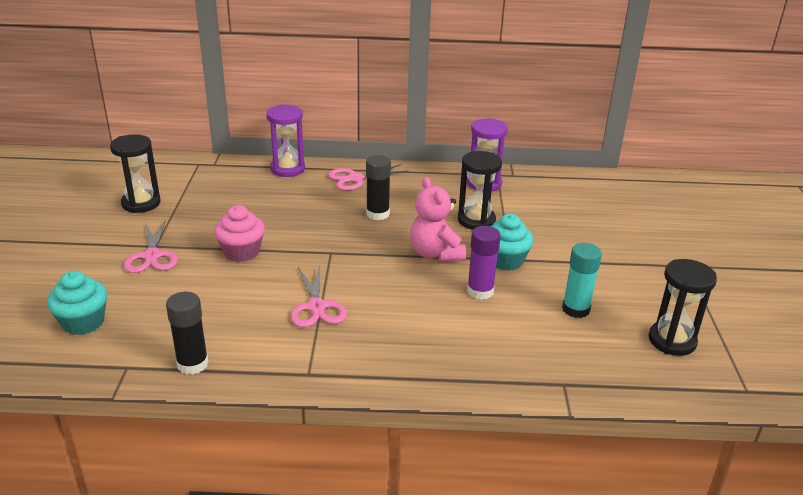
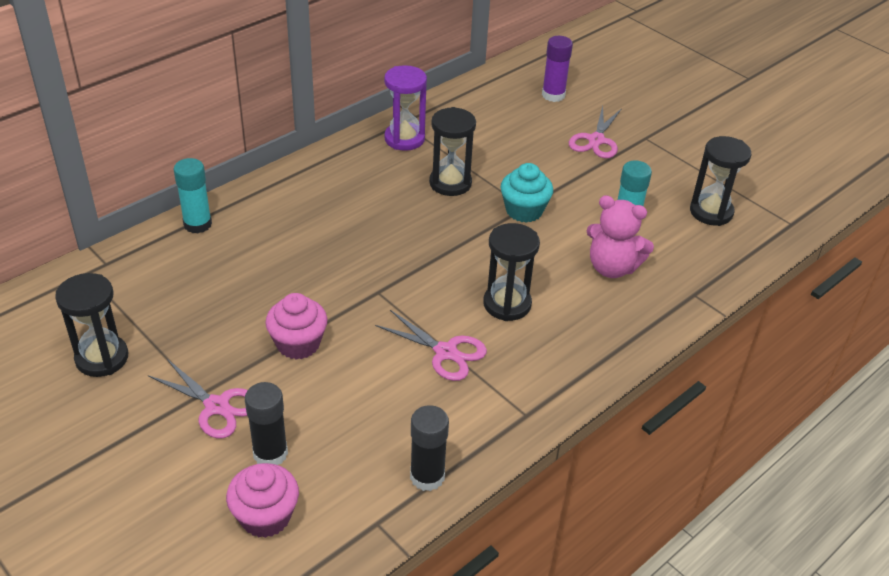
camera: 45 degrees left, 10 degrees up
(83, 322) = (265, 516): turquoise cupcake -> pink cupcake
(287, 169) = (197, 224): purple hourglass -> turquoise glue stick
(355, 178) = (283, 198): pink scissors -> pink scissors (596, 140)
(377, 214) = (360, 226): black glue stick -> black glue stick (270, 453)
(402, 305) = (507, 304): none -> black hourglass
(435, 254) = (464, 237): pink teddy bear -> pink teddy bear (612, 267)
(480, 291) = (544, 252): purple glue stick -> purple glue stick (553, 95)

